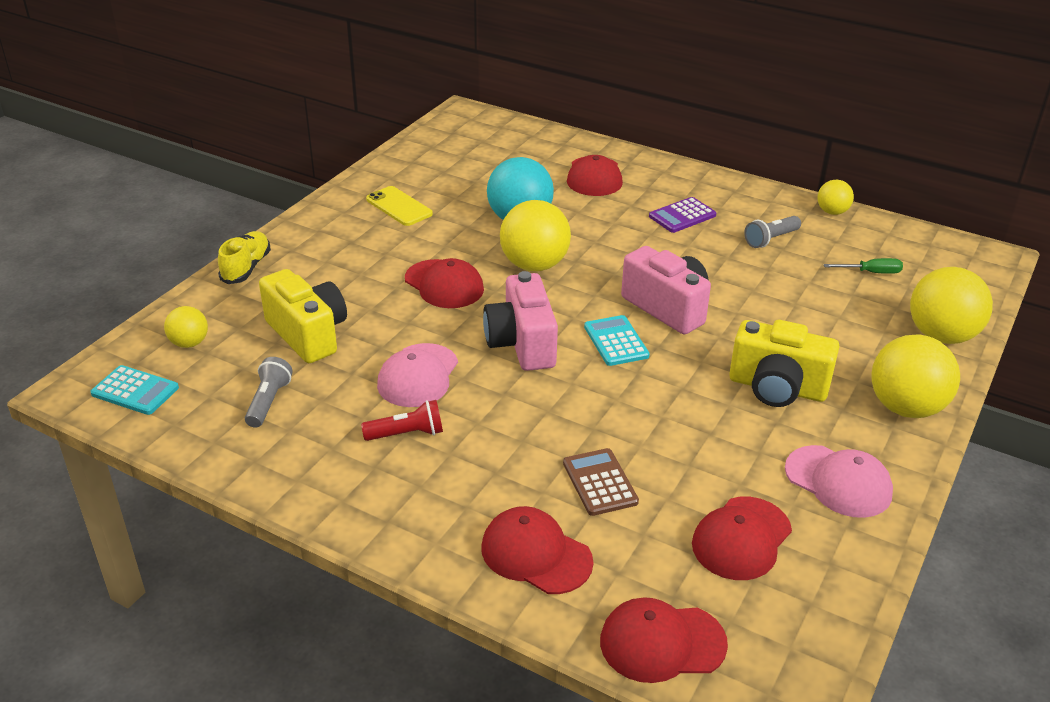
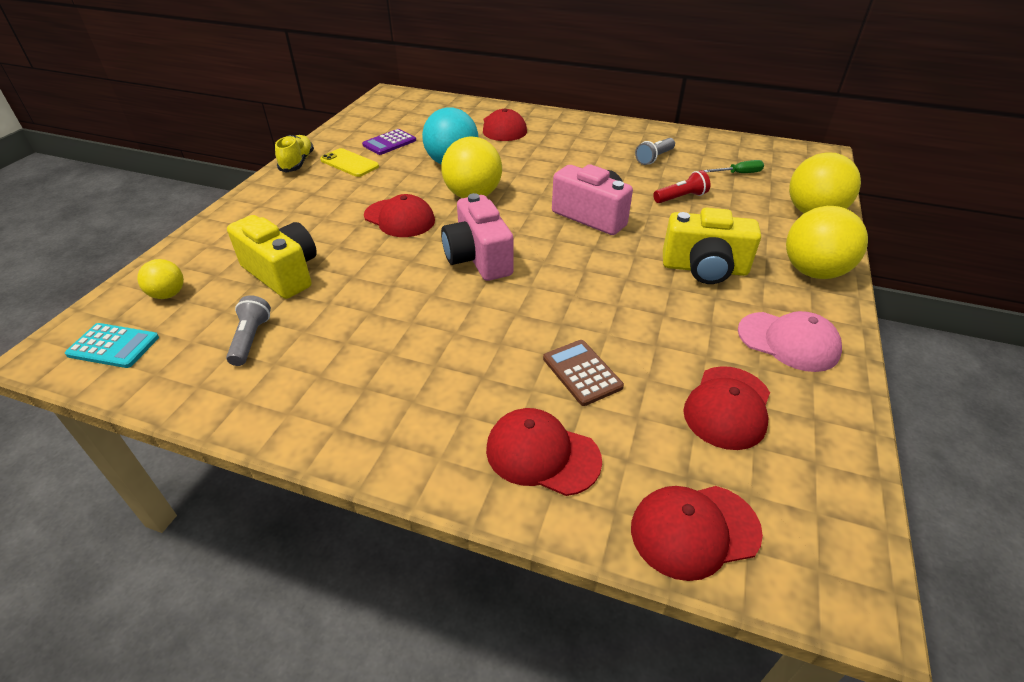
camera: 10 degrees left, 5 degrees up
(246, 268) = (219, 224): yellow shoe -> yellow shoe (297, 163)
(407, 434) = (390, 352): red flashlight -> red flashlight (681, 197)
(418, 376) = (391, 297): pink cap -> none
(616, 341) = (558, 247): turquoise calculator -> none
(682, 216) = (580, 148): purple calculator -> purple calculator (389, 143)
(832, 212) = (692, 135): yellow ball -> none

